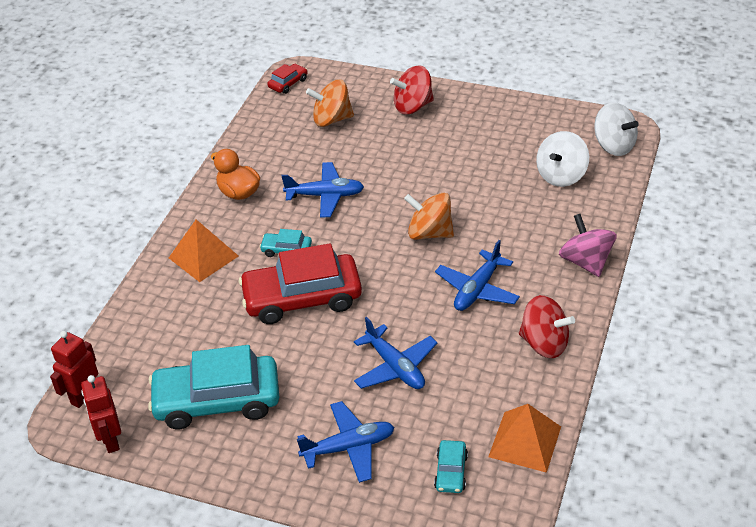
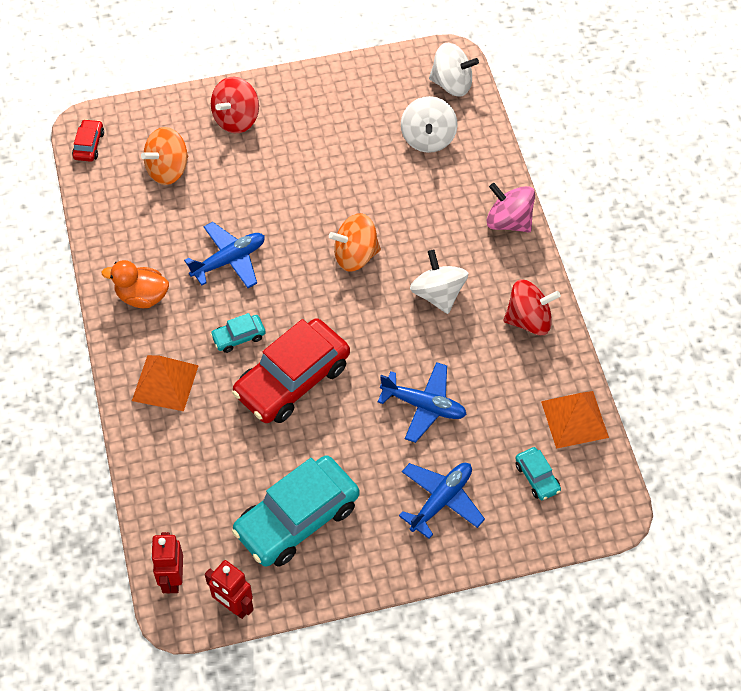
camera: 35 degrees left, 15 degrees up
(477, 289) = (438, 294): blue plane -> white spinning top

